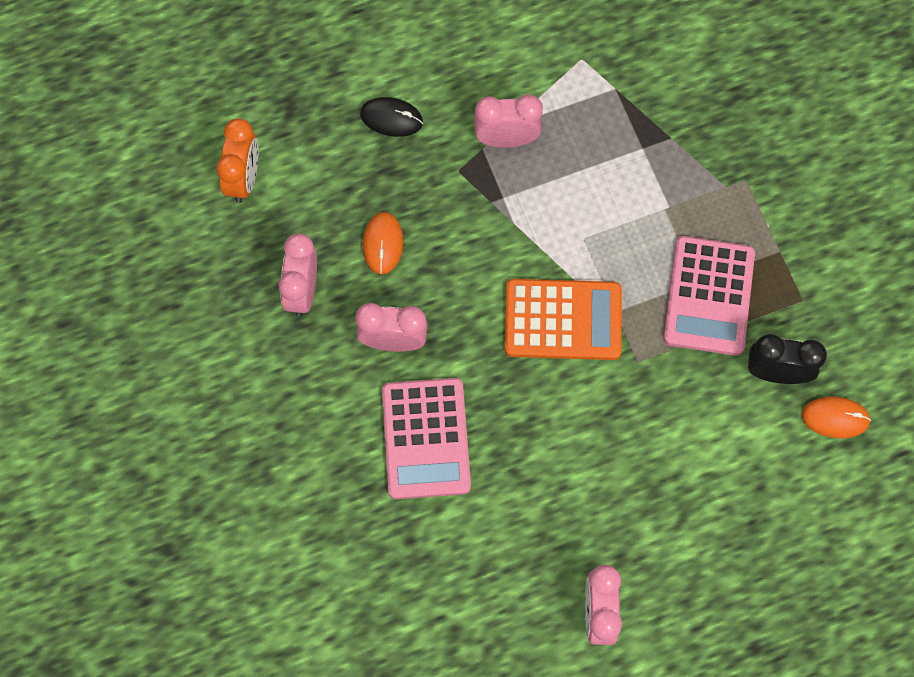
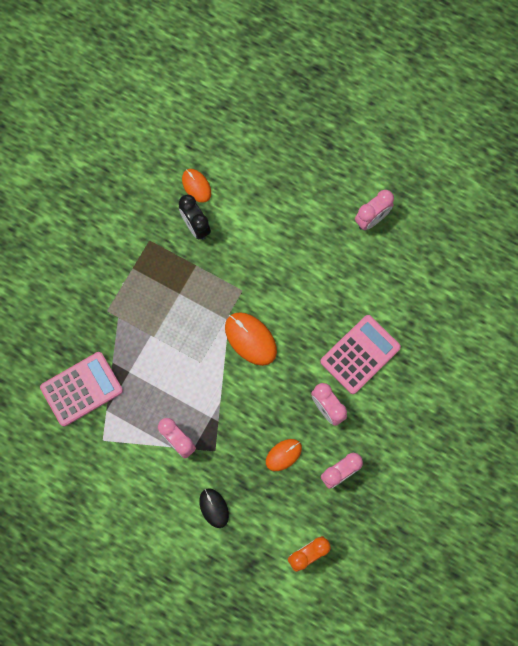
camera: 130 degrees left, 5 degrees up
(563, 320) = (250, 339): orange calculator -> orange mouse
(708, 296) = (182, 283): pink calculator -> pink calculator (81, 389)

